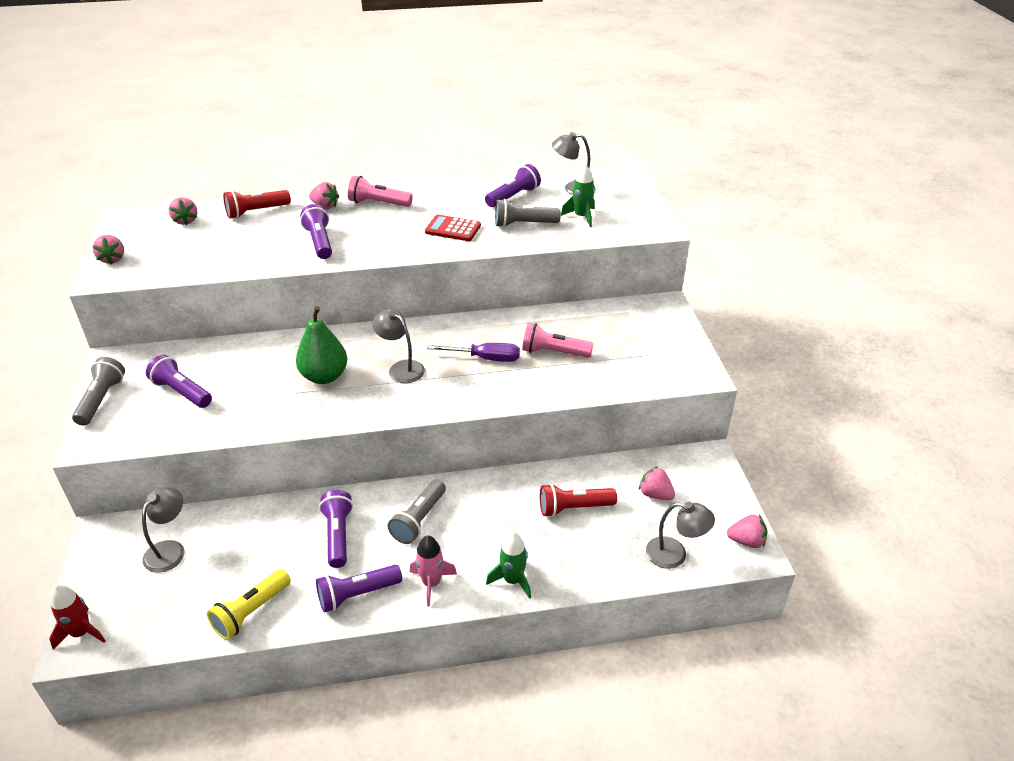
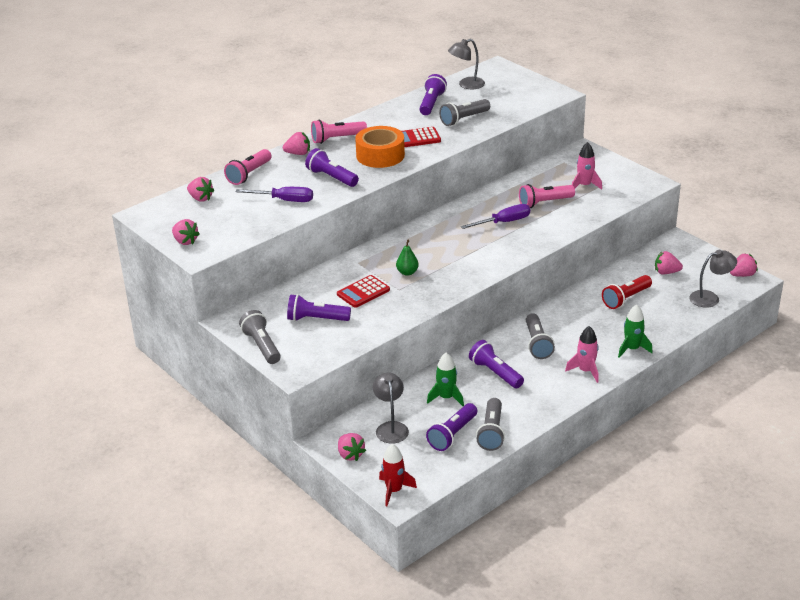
camera: 30 degrees left, 5 degrees down
(99, 562) = (350, 455): none -> pink strawberry
(248, 250) = (284, 200): none -> purple screwdriver
(251, 612) = (491, 432): yellow flashlight -> grey flashlight
(256, 212) = (249, 174): red flashlight -> pink flashlight
(258, 380) = (363, 292): none -> red calculator
(324, 376) = (407, 272): green pear -> green pear, size x0.54
(357, 595) = (547, 396): purple flashlight -> purple flashlight (452, 435)
(394, 235) = (380, 155): none -> orange tape
(401, 368) = (454, 248): grey lamp -> none
(581, 217) = (497, 102): green rocket -> green rocket (446, 397)
(620, 348) = (584, 185): none -> pink rocket

